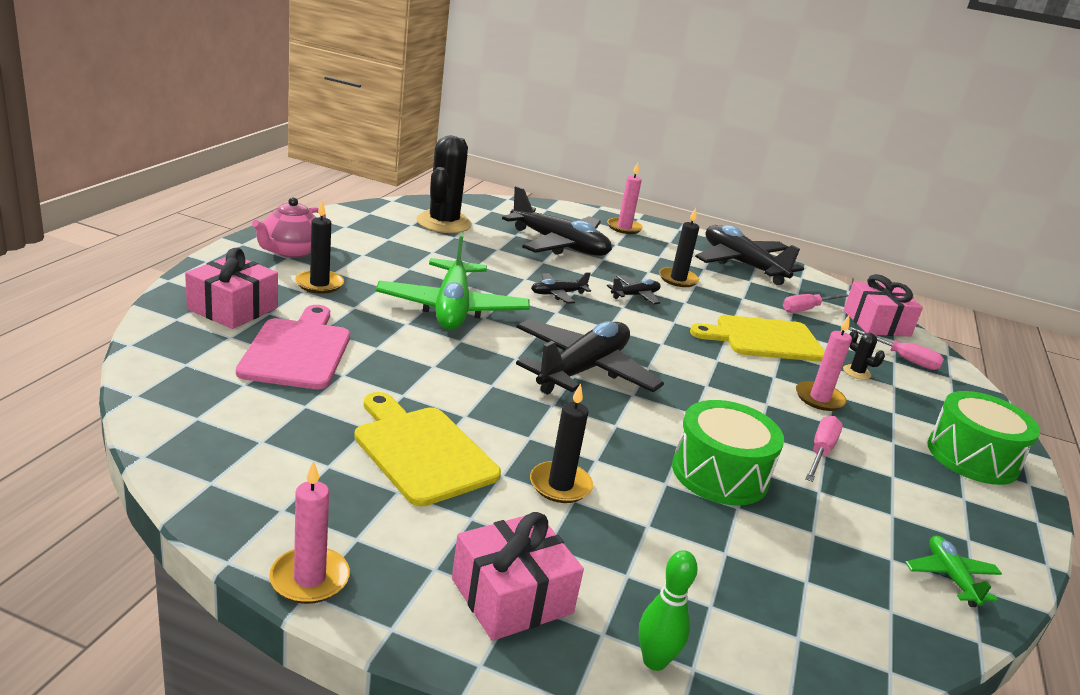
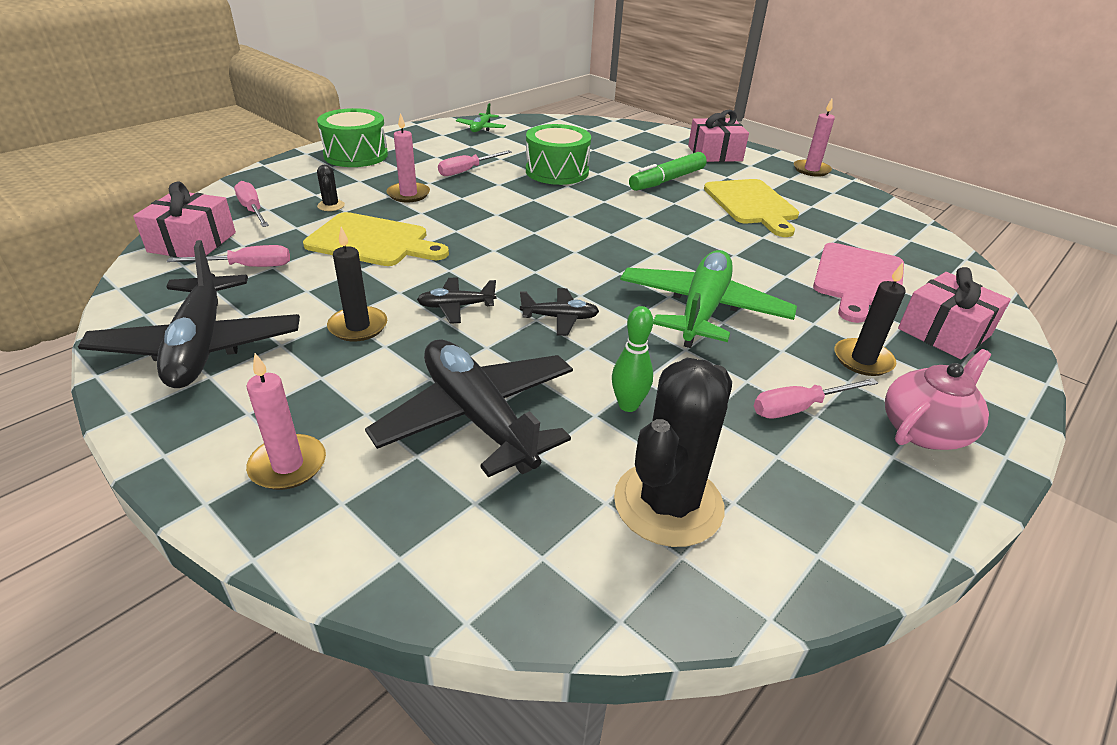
camera: 155 degrees left, 10 degrees up
(373, 257) = (799, 408): none -> pink screwdriver
(560, 485) = (667, 180): black candle -> green marker
(582, 370) = (599, 236): black plane -> none
(654, 661) = (660, 133): green bowling pin -> green bowling pin (628, 405)

